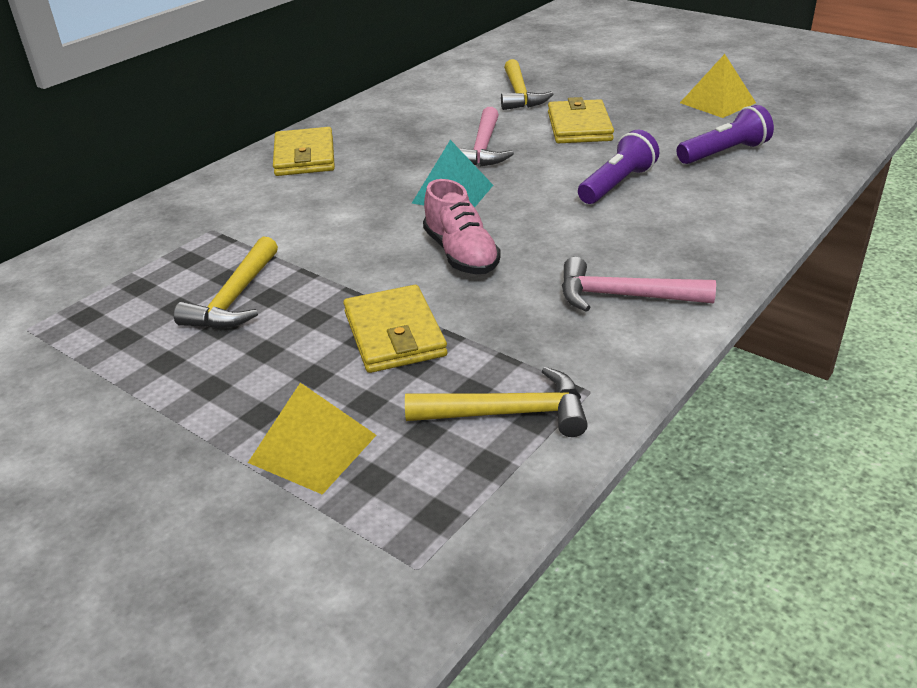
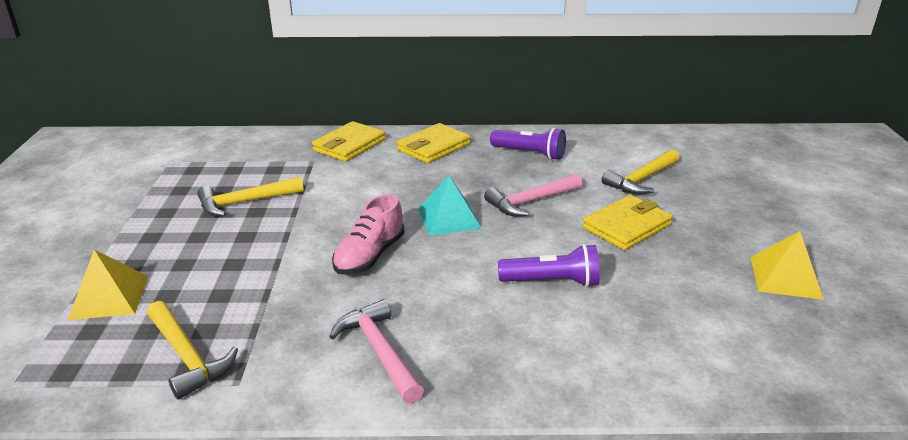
camera: 50 degrees right, 5 degrees down
(394, 334) = (248, 272): yellow wallet -> yellow wallet (349, 145)
(724, 153) = (687, 317): purple flashlight -> purple flashlight (530, 153)

